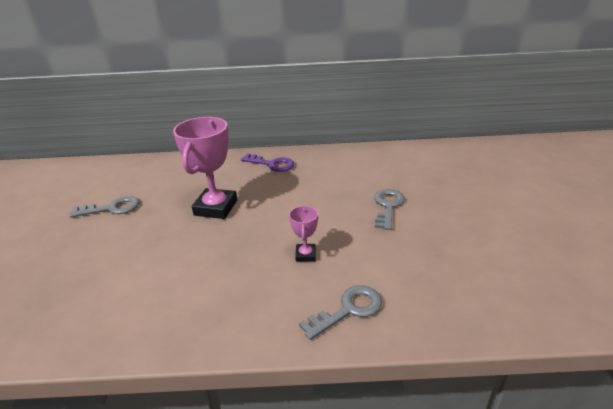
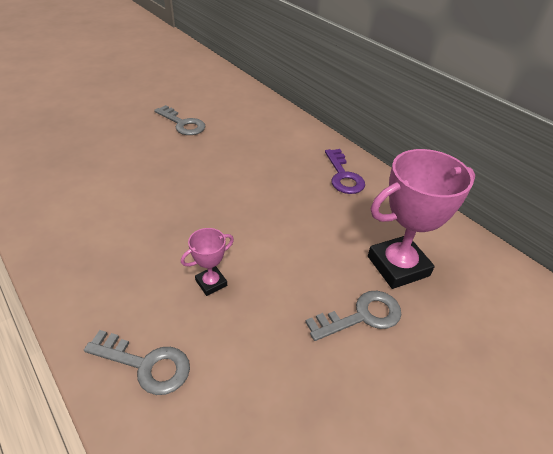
camera: 50 degrees right, 10 degrees up
(216, 208) = (234, 179): pink trophy -> pink trophy (398, 266)

